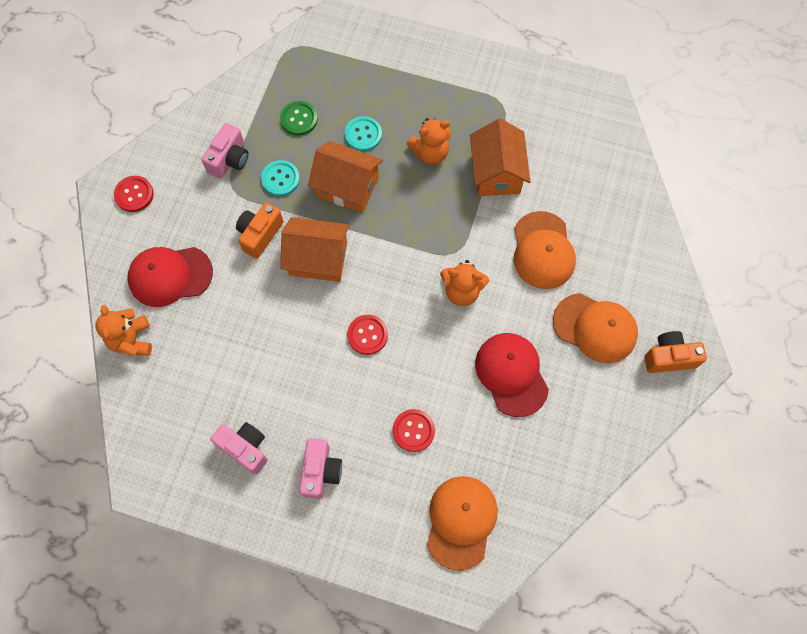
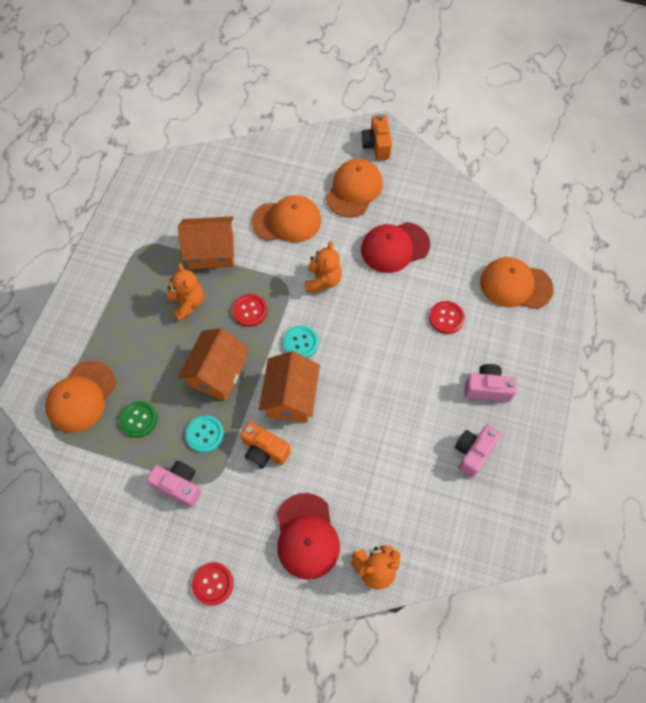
camera: 90 degrees left, 5 degrees down
(325, 68) = (81, 397): none -> orange cap
(363, 134) = (162, 360): turquoise button -> turquoise button (300, 343)
(367, 335) = (364, 354): red button -> red button (249, 311)

